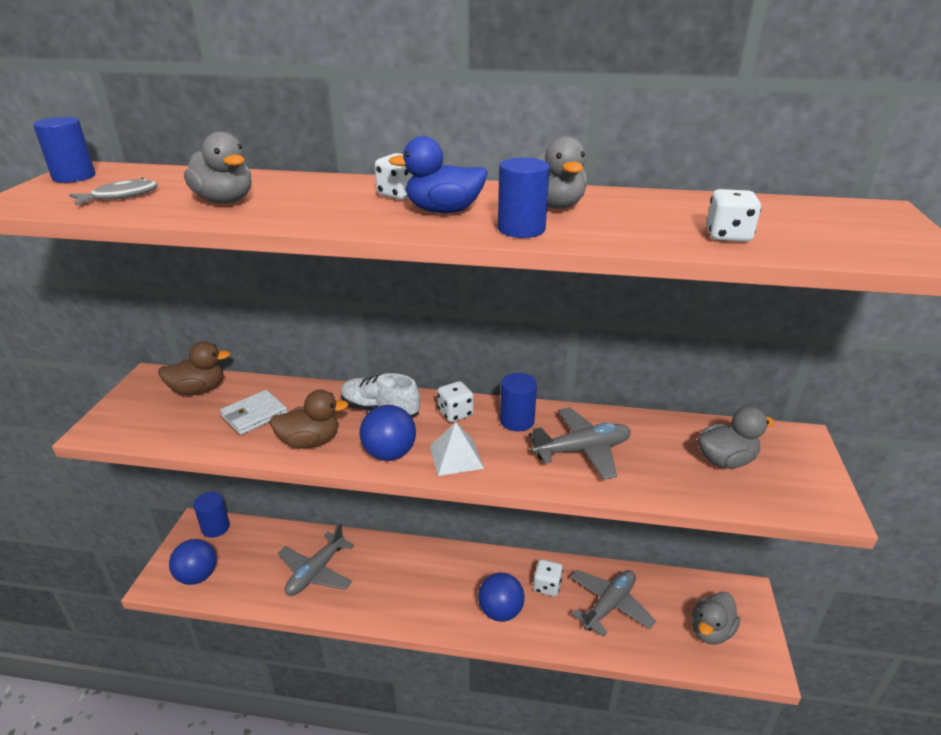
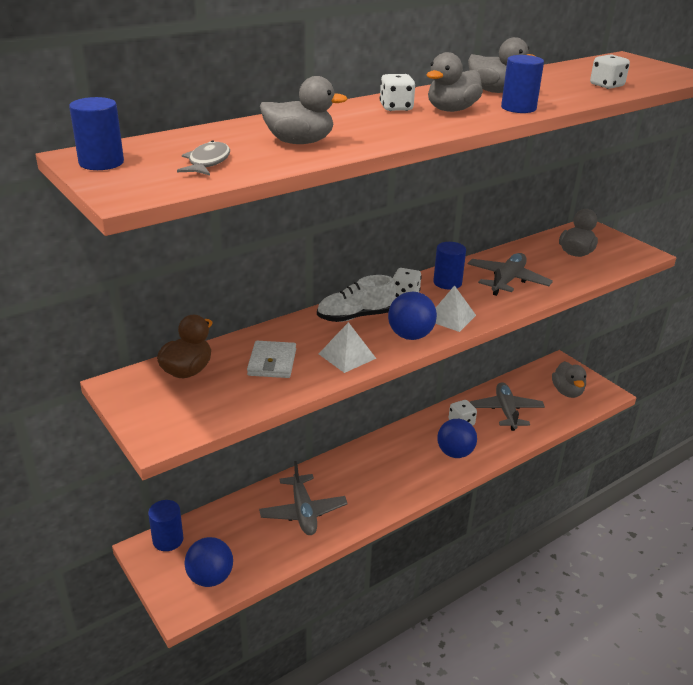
camera: 45 degrees left, 0 degrees up
(310, 441) = (347, 356): brown duck -> white pyramid
(443, 211) = (451, 110): blue duck -> grey duck

